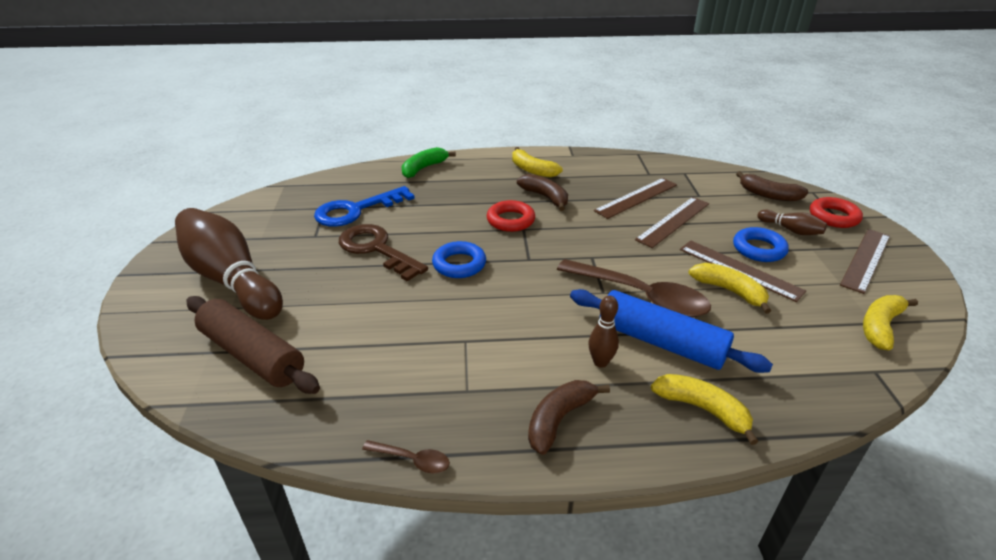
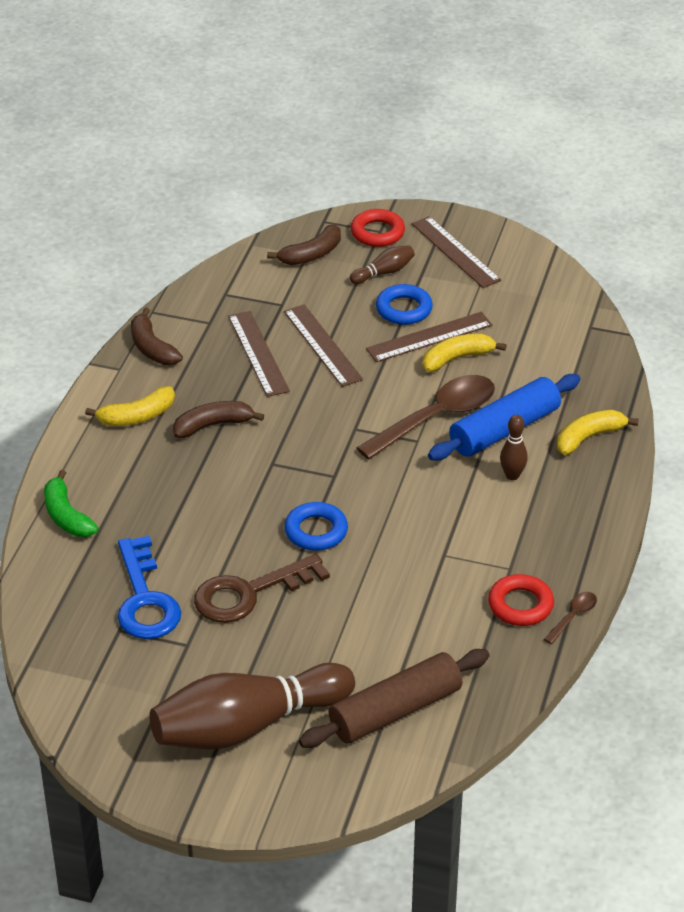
camera: 70 degrees left, 5 degrees up
(510, 220) = (248, 468): red ring -> red ring (520, 605)
(559, 419) = (566, 521): brown banana -> brown banana (152, 348)
(880, 327) = (544, 295): yellow banana -> none

